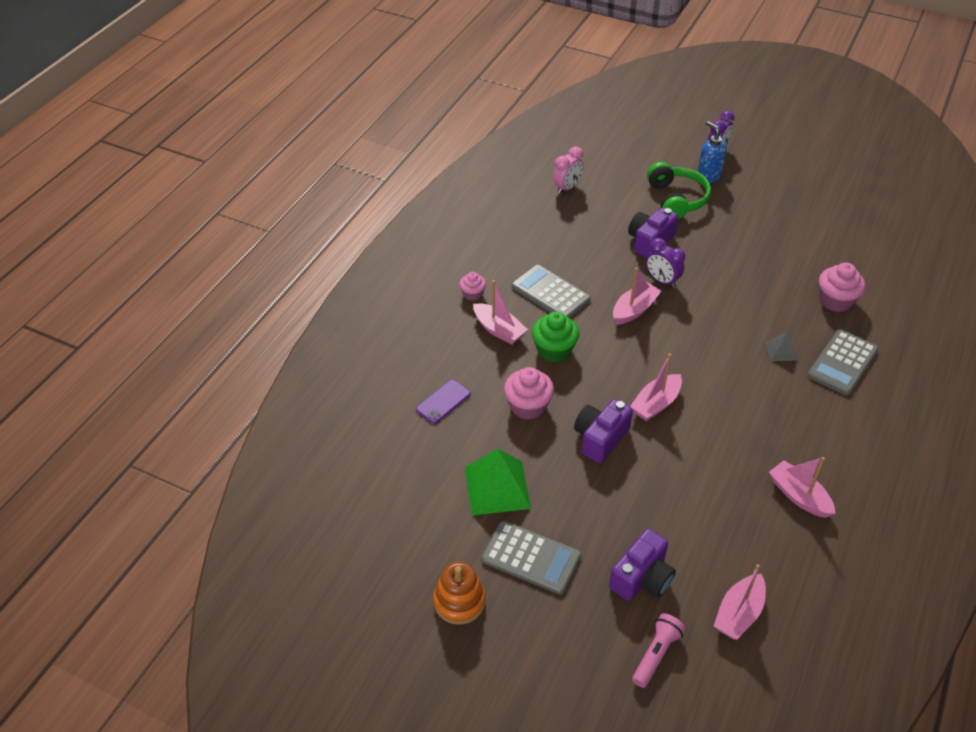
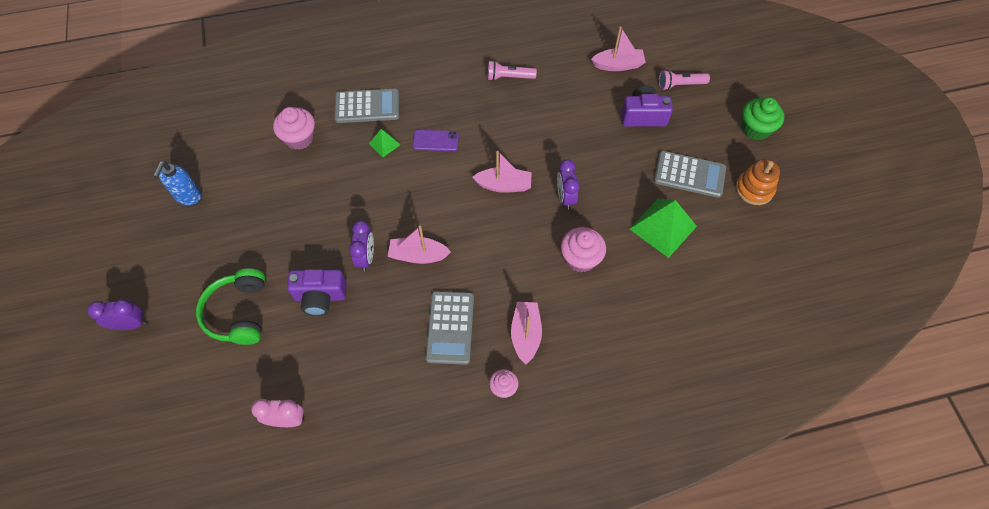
camera: 130 degrees left, 15 degrees up
(443, 402) = (631, 316): purple phone -> purple phone (435, 140)
(531, 558) = (689, 175): grey calculator -> grey calculator turned 120 degrees clockwise
(554, 350) = (511, 280): green cupcake -> green cupcake (755, 129)
(600, 439) = (565, 197): purple camera -> purple clock
(676, 199) = (238, 313): green headphones -> green headphones turned 45 degrees counterclockwise
(708, 176) = (181, 308): blue soap dispenser -> blue soap dispenser (188, 197)
(781, 351) = (384, 144): grey pyramid -> green pyramid
(799, 496) = (509, 77): pink boat -> pink flashlight

